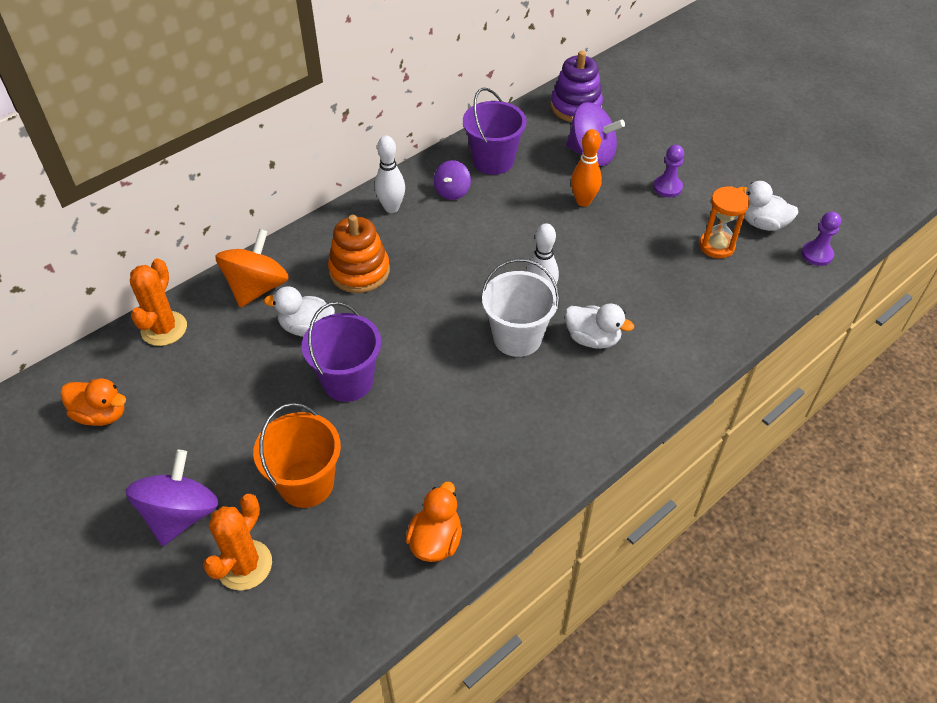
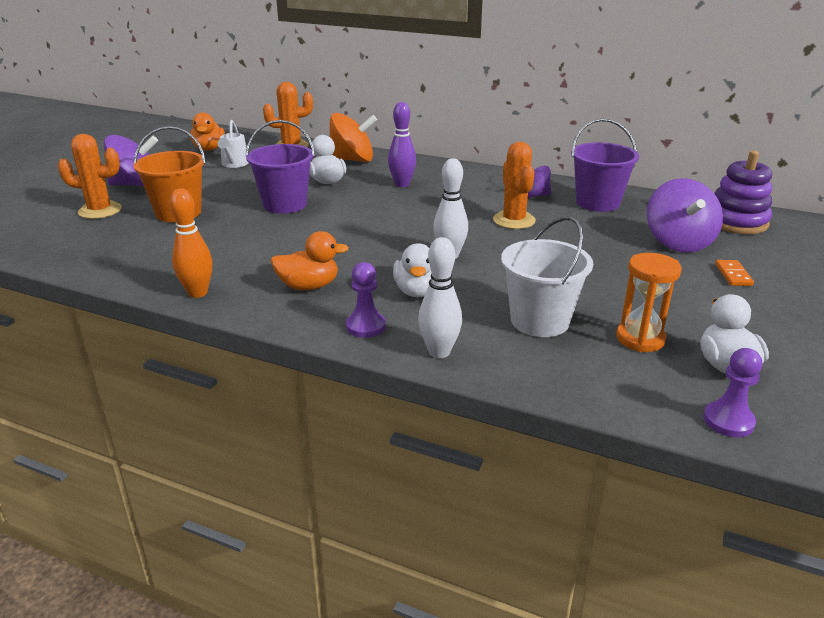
camera: 65 degrees right, 20 degrees down
(184, 400) = (234, 164): none -> white watering can
(359, 271) = (402, 184): orange stacking toy -> purple bowling pin
(391, 208) = (485, 180): white bowling pin -> white bowling pin (439, 352)
(435, 540) = (139, 268): orange duck -> orange duck (309, 286)
(495, 227) = (514, 220): none -> orange cactus
(517, 337) = (386, 256): white bucket -> white bucket (540, 321)
(583, 201) = (603, 251): orange bowling pin -> orange bowling pin (198, 293)
(655, 156) = (733, 275): none -> orange domino
(667, 187) = (693, 291): purple pawn -> purple pawn (366, 326)

